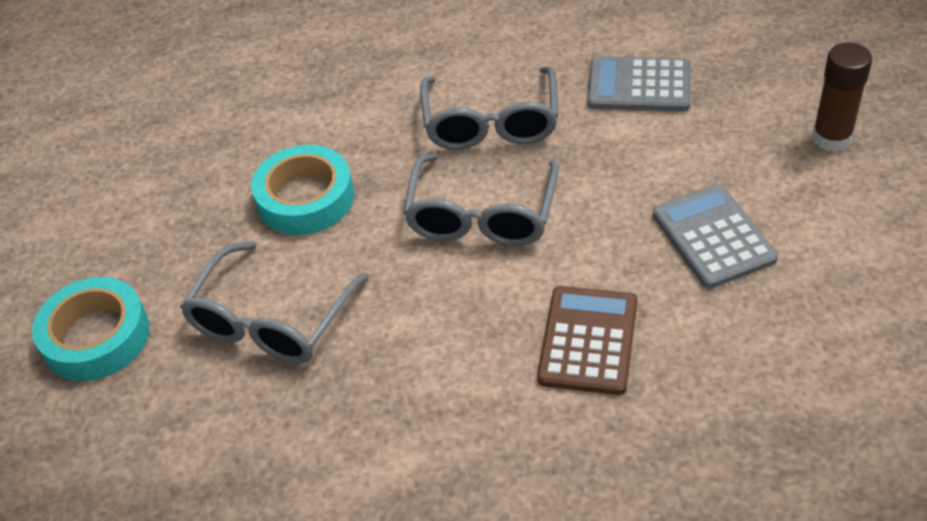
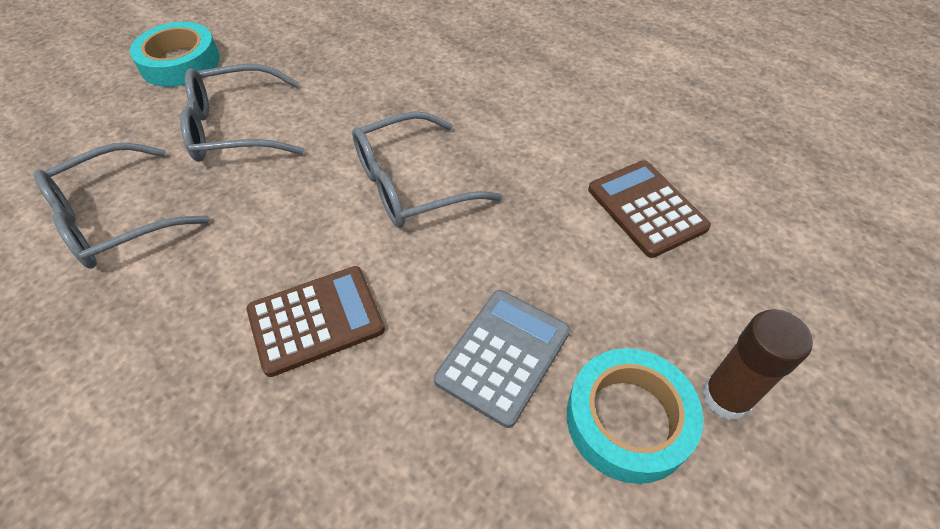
camera: 50 degrees right, 5 degrees up
(305, 198) = (360, 87): turquoise tape -> turquoise tape (628, 420)
(491, 123) = (515, 140): grey glasses -> grey glasses (115, 220)
(639, 86) = (646, 208): grey calculator -> brown calculator

